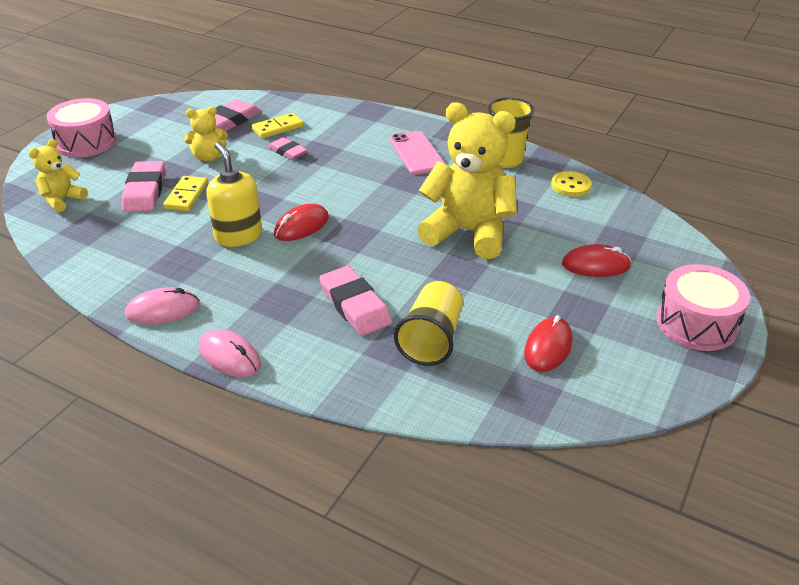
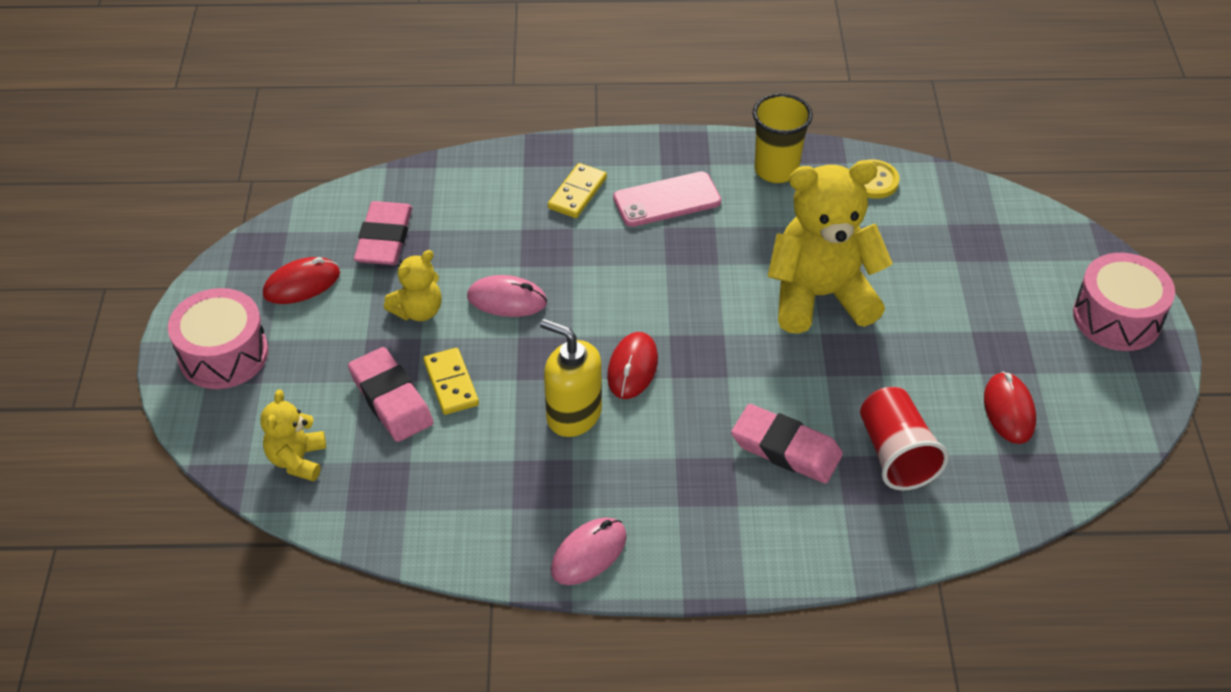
camera: 30 degrees left, 10 degrees up
(230, 356) = (717, 574): pink mouse -> pink mouse (507, 300)
(278, 128) = (459, 226): yellow domino -> yellow domino (577, 193)
(287, 151) = (509, 261): pink eraser -> none
(416, 153) = (667, 200): pink phone -> pink phone turned 60 degrees counterclockwise
(431, 339) = (896, 454): yellow cup -> red cup
(595, 265) = (978, 285): red mouse -> red mouse (302, 284)

